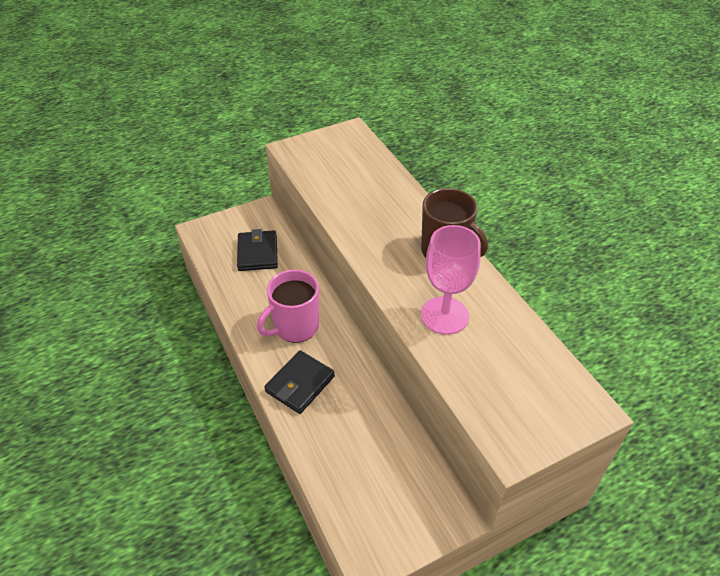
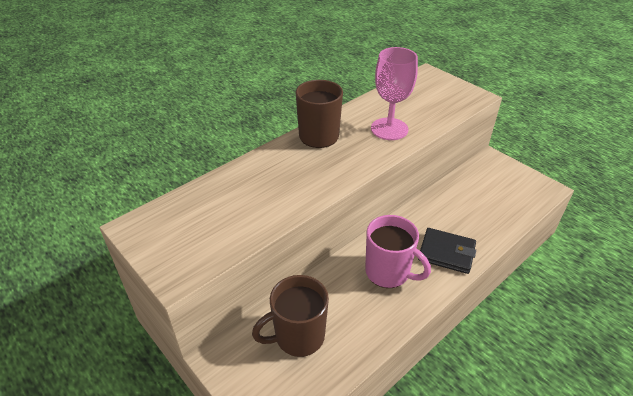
camera: 105 degrees left, 5 degrees down
(257, 253) = (298, 336): black wallet -> brown mug

